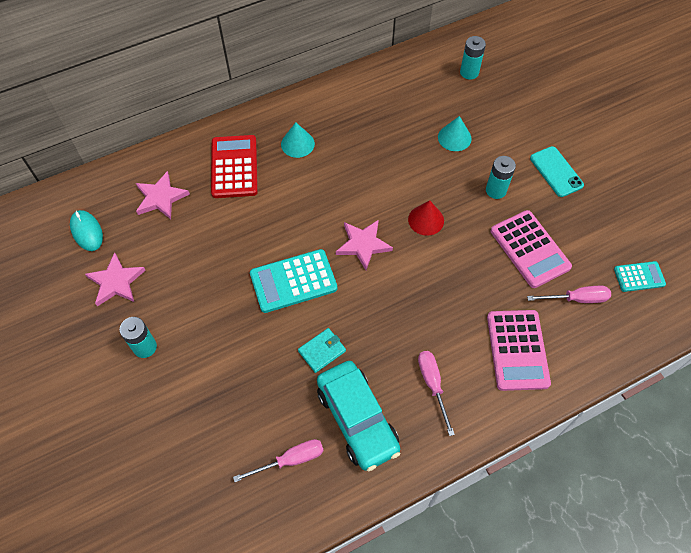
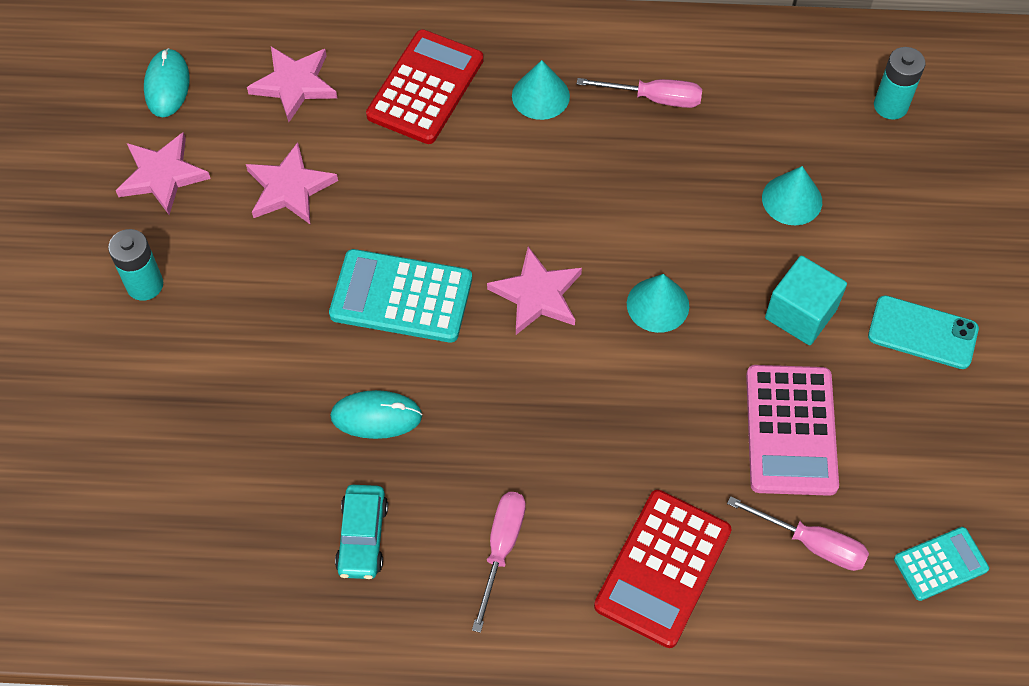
camera: 30 degrees right, 0 degrees up
(194, 254) = (289, 188): none -> pink star
(290, 460) = (237, 540): pink screwdriver -> pink screwdriver (654, 98)
(322, 351) = (376, 416): turquoise wallet -> turquoise mouse
(357, 419) = (362, 537): turquoise car -> turquoise car, size x0.56
(426, 220) = (657, 305): red cone -> turquoise cone
(496, 190) = (800, 313): turquoise battery -> turquoise cube
(517, 350) = (663, 568): pink calculator -> red calculator
(556, 172) = (922, 332): turquoise phone -> turquoise phone turned 75 degrees counterclockwise
(639, 277) = (940, 564): turquoise calculator -> turquoise calculator turned 45 degrees counterclockwise

